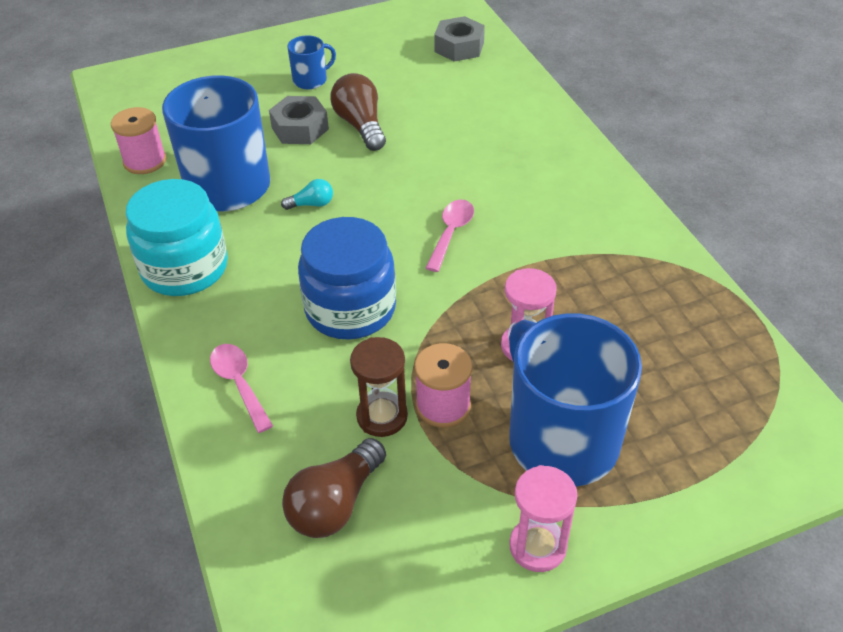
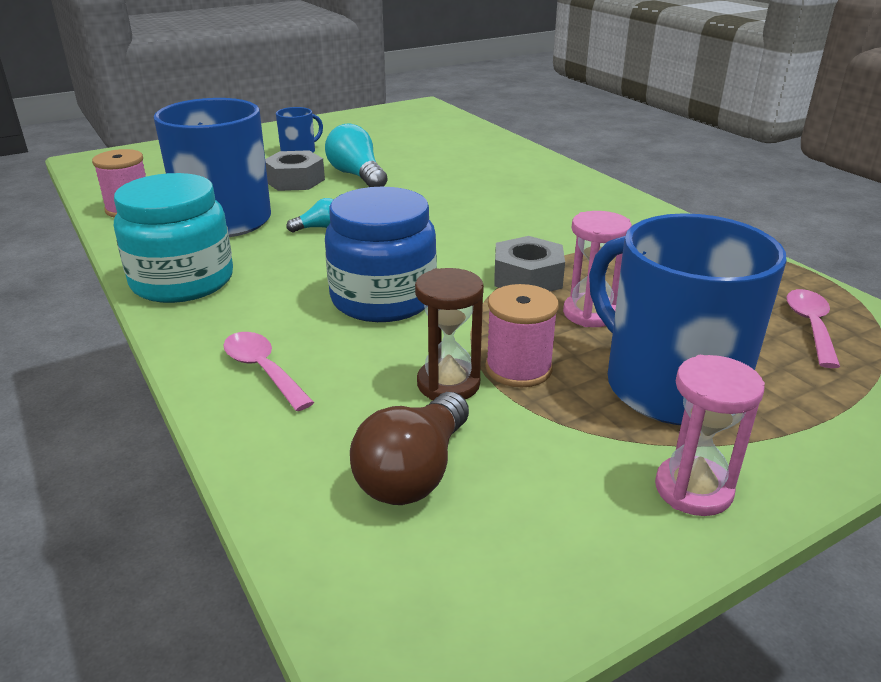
camera: 10 degrees left, 15 degrees down
(360, 125) = (357, 176): brown light bulb -> turquoise light bulb
(451, 233) = (475, 238): pink spoon -> pink spoon (810, 326)
(459, 47) = (438, 128): grey nut -> grey nut (527, 278)

